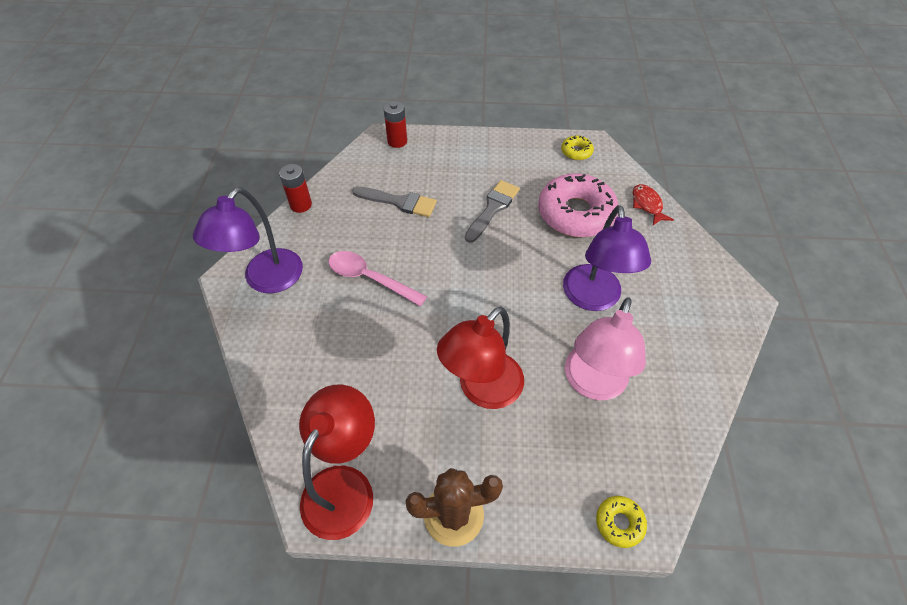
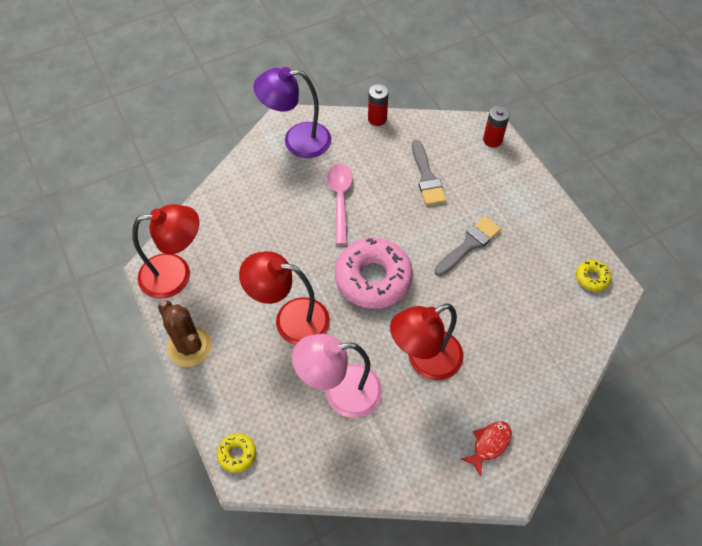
camera: 60 degrees right, 5 degrees up
(493, 208) = (469, 245): grey brush -> grey brush turned 45 degrees counterclockwise
(575, 213) = (511, 309): pink donut -> pink donut (373, 278)
(593, 298) = (424, 361): purple lamp -> red lamp
(647, 205) = (568, 364): red fish -> red fish (489, 444)

